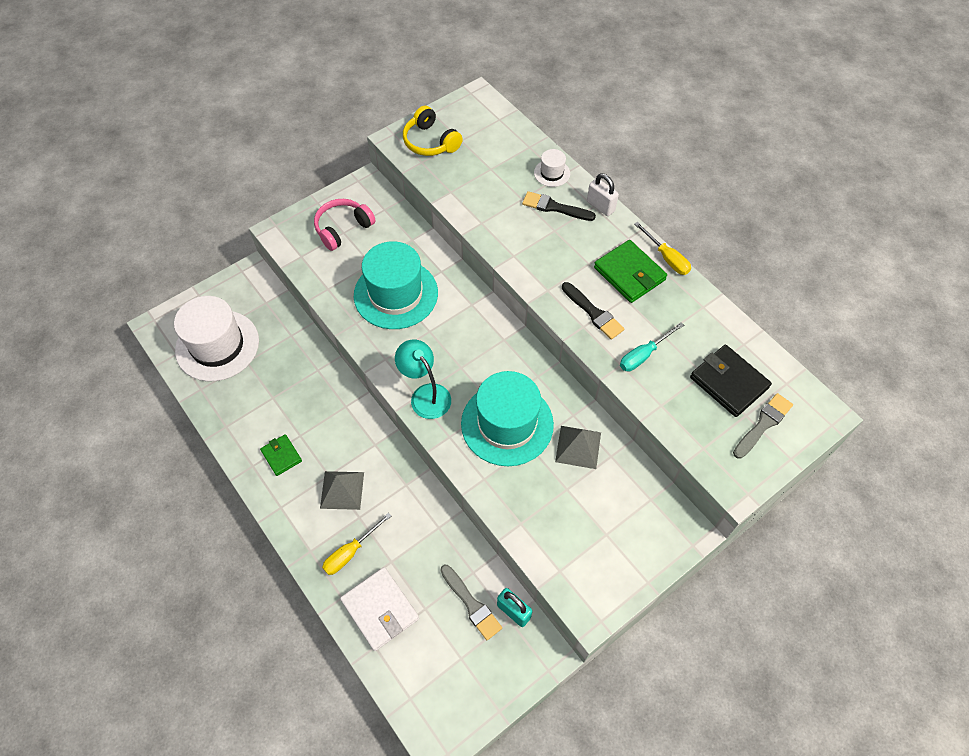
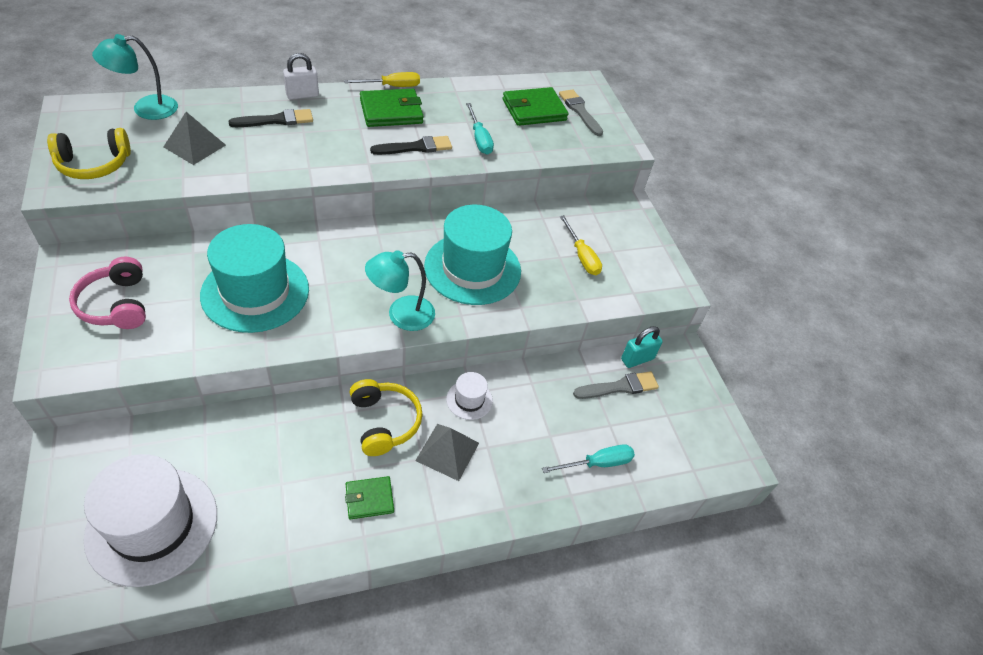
camera: 75 degrees left, 10 degrees down
(348, 436) = (384, 422): none -> yellow headphones
(350, 552) = (524, 468): yellow screwdriver -> yellow screwdriver (581, 256)
(380, 609) = (597, 463): white wallet -> turquoise screwdriver
(507, 131) = (146, 109): none -> turquoise lamp
(552, 173) = (232, 105): white hat -> white hat (469, 400)
(554, 207) = (276, 120): black brush -> black brush turned 150 degrees counterclockwise
(578, 447) = (523, 233): grey pyramid -> grey pyramid (194, 146)
(728, 382) = (534, 110): black wallet -> green wallet

